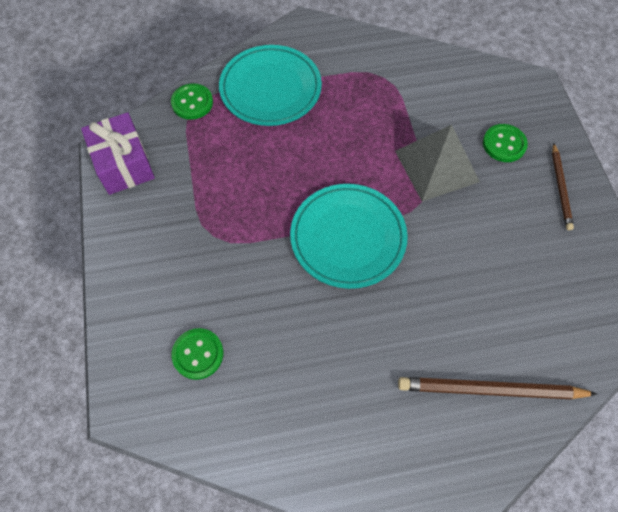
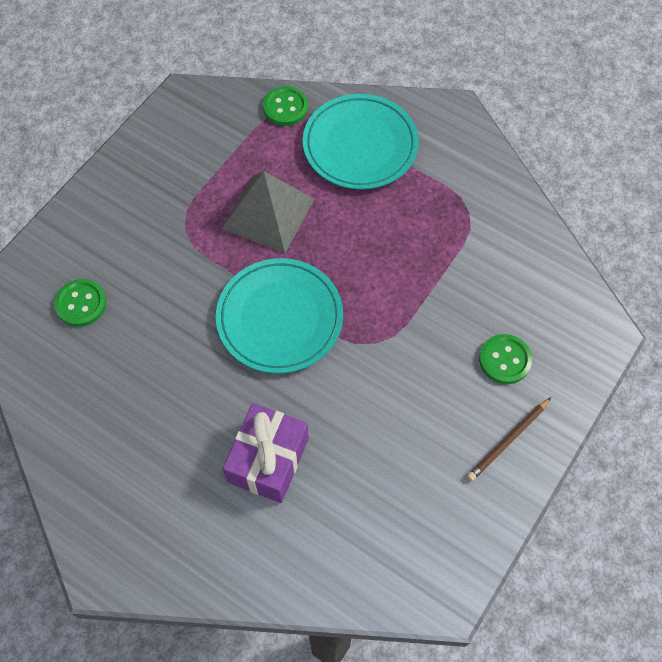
camera: 45 degrees right, 0 degrees up
(124, 164) = (182, 117): purple gift -> purple gift (268, 460)
(436, 166) = (421, 326): grey pyramid -> grey pyramid (268, 213)
(490, 390) = (249, 530): brown pencil -> none

